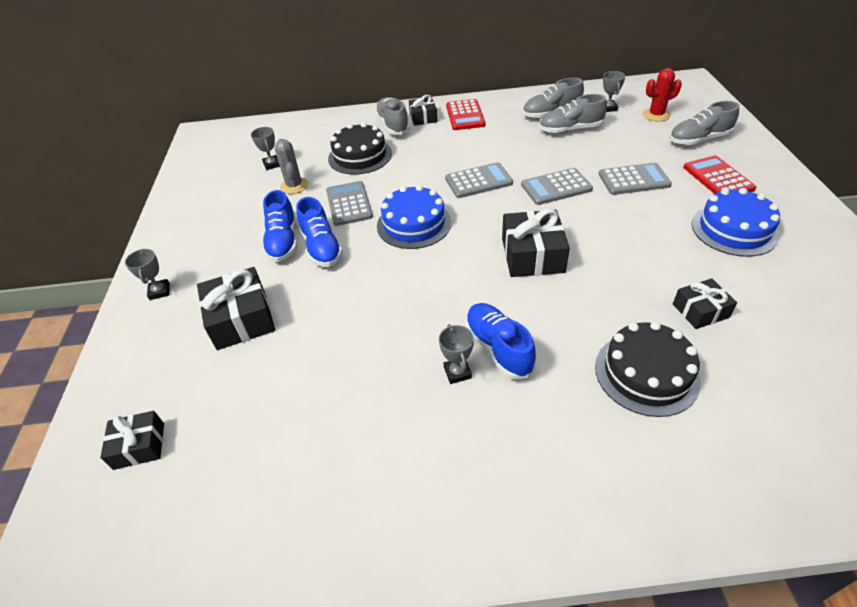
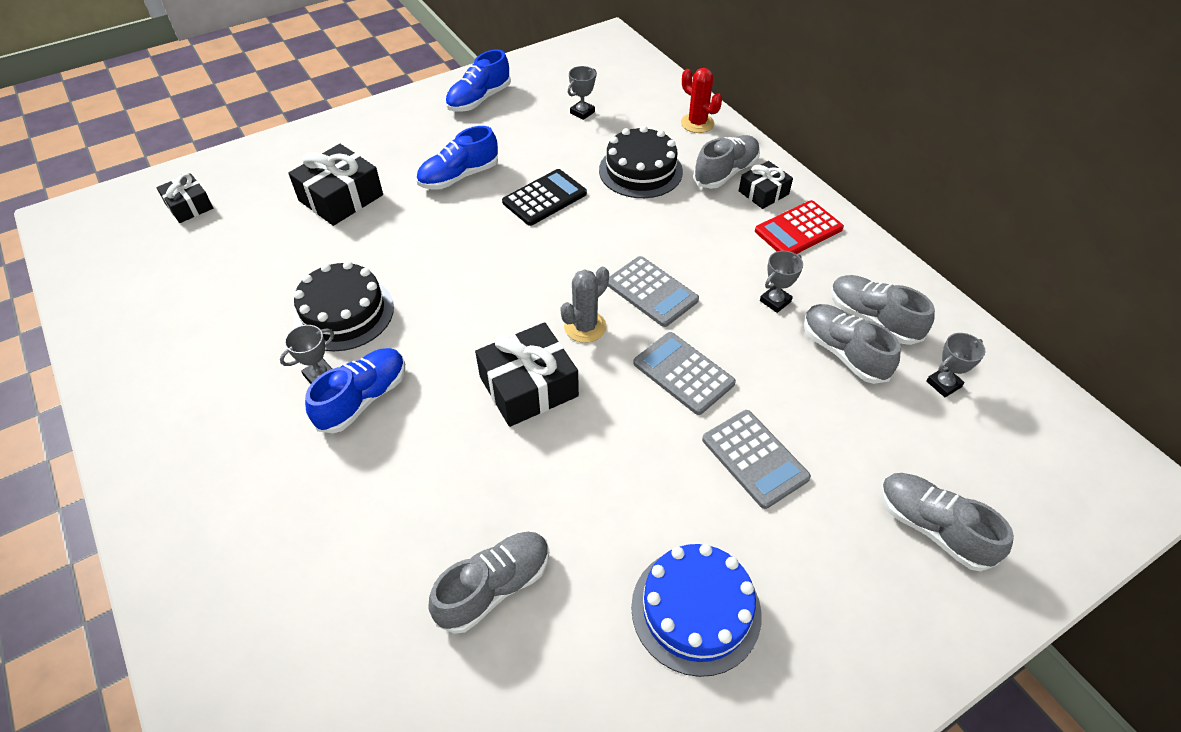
camera: 60 degrees right, 5 degrees up
(159, 291) = (357, 132): grey trophy -> grey trophy (775, 301)
(294, 186) = (554, 145): grey cactus -> grey cactus (585, 327)
(321, 247) = (462, 207): blue shoe -> blue shoe (479, 100)
(349, 204) = (544, 198): grey calculator -> black calculator
(414, 224) = (536, 263): blue cake -> none
(646, 373) = (366, 545): black cake -> black cake (343, 313)
(656, 115) = (971, 453): red cactus -> red cactus (697, 123)
(700, 310) = (494, 587): black gift -> grey shoe
(718, 178) = (827, 571): red calculator -> none

